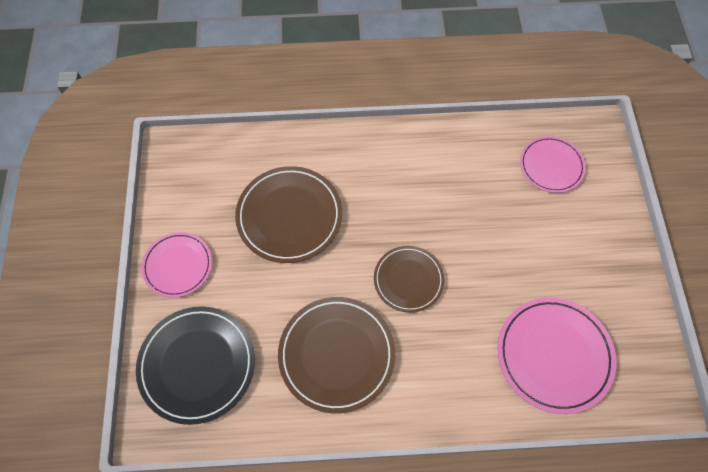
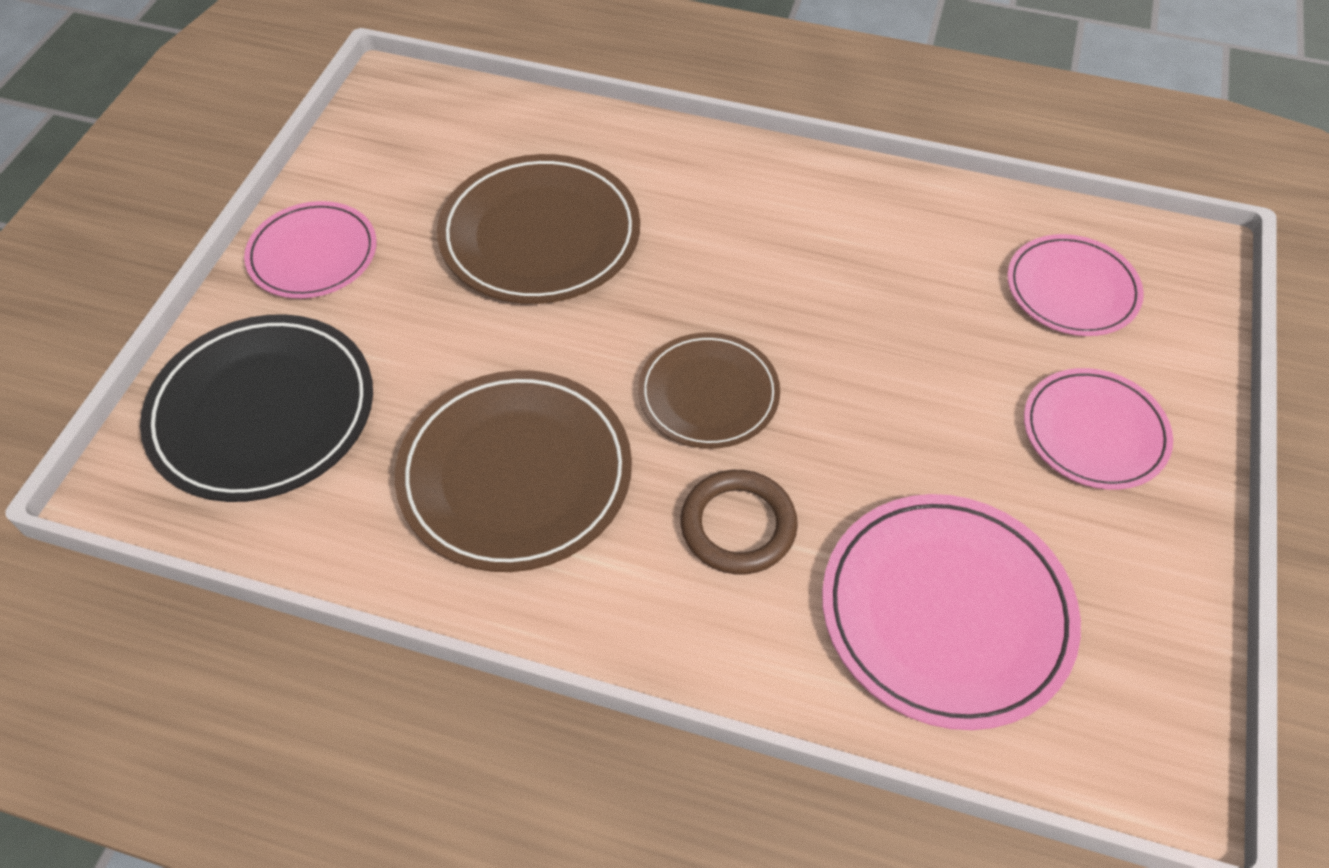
camera: 20 degrees right, 10 degrees down
(449, 345) = (738, 526): none -> brown ring
(585, 241) = (1094, 432): none -> pink plate

